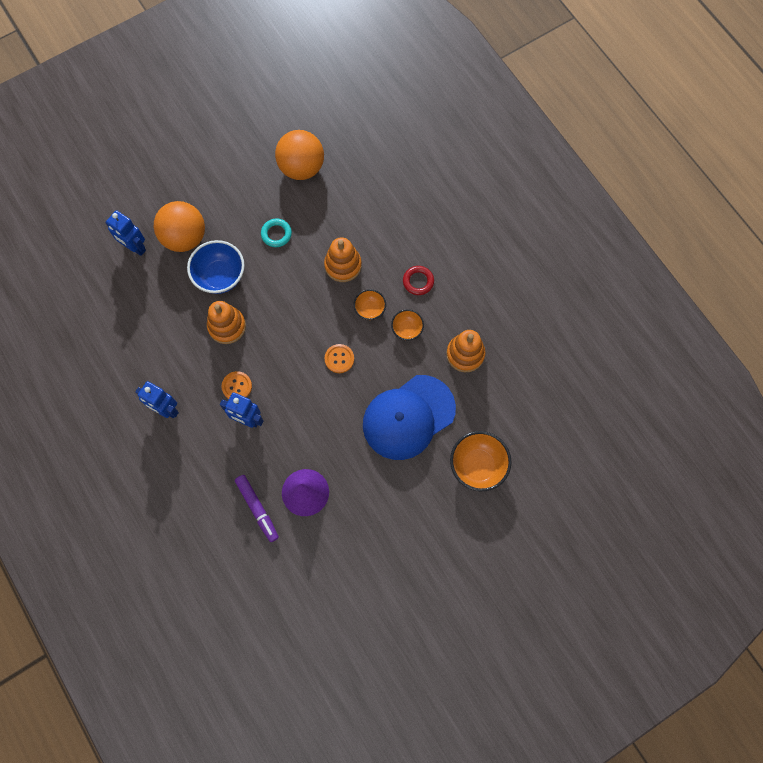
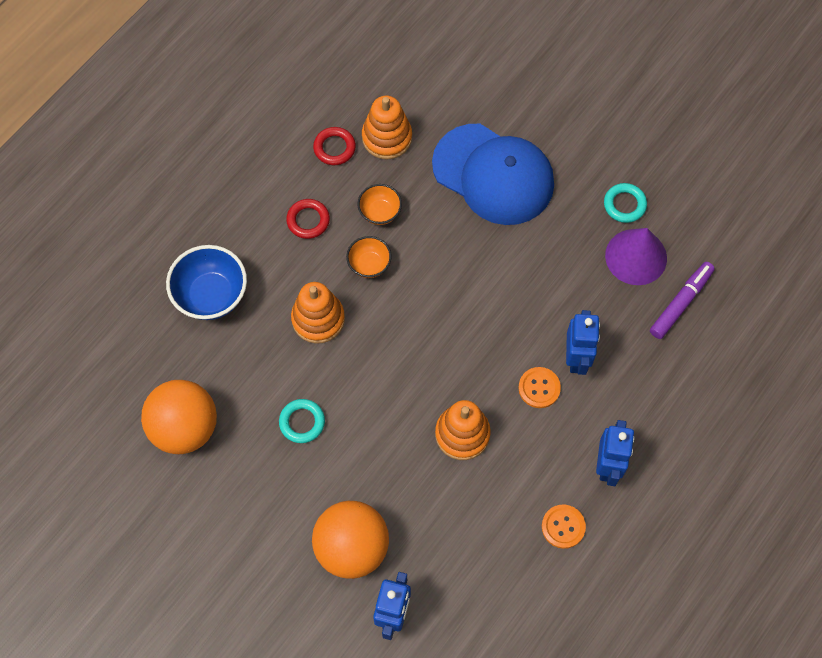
camera: 110 degrees left, 5 degrees down
(220, 276) = (393, 472): blue bowl -> blue bowl (211, 295)
(339, 359) = (451, 278): orange button -> orange button (563, 527)
(349, 502) = (624, 205): none -> turquoise ring
(469, 316) = (334, 148): none -> red ring
(477, 466) = (520, 84): orange bowl -> none

